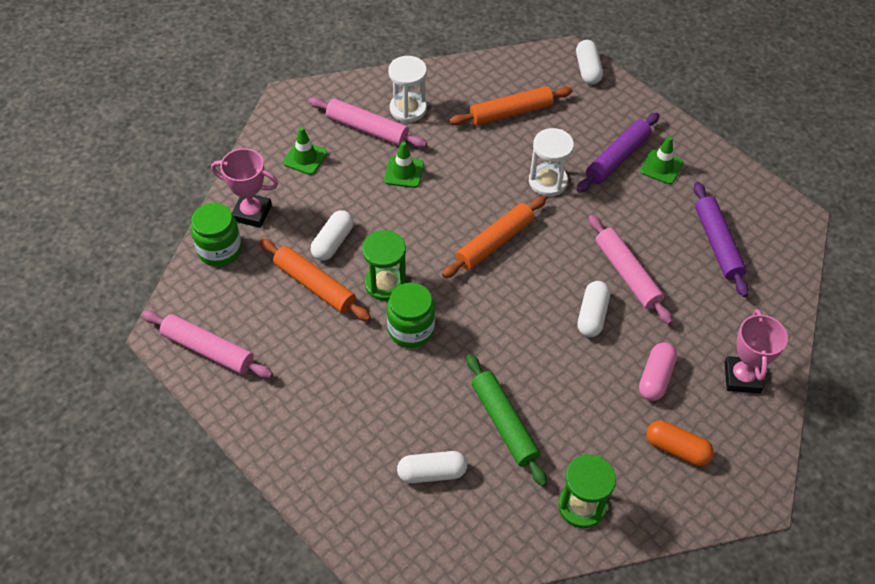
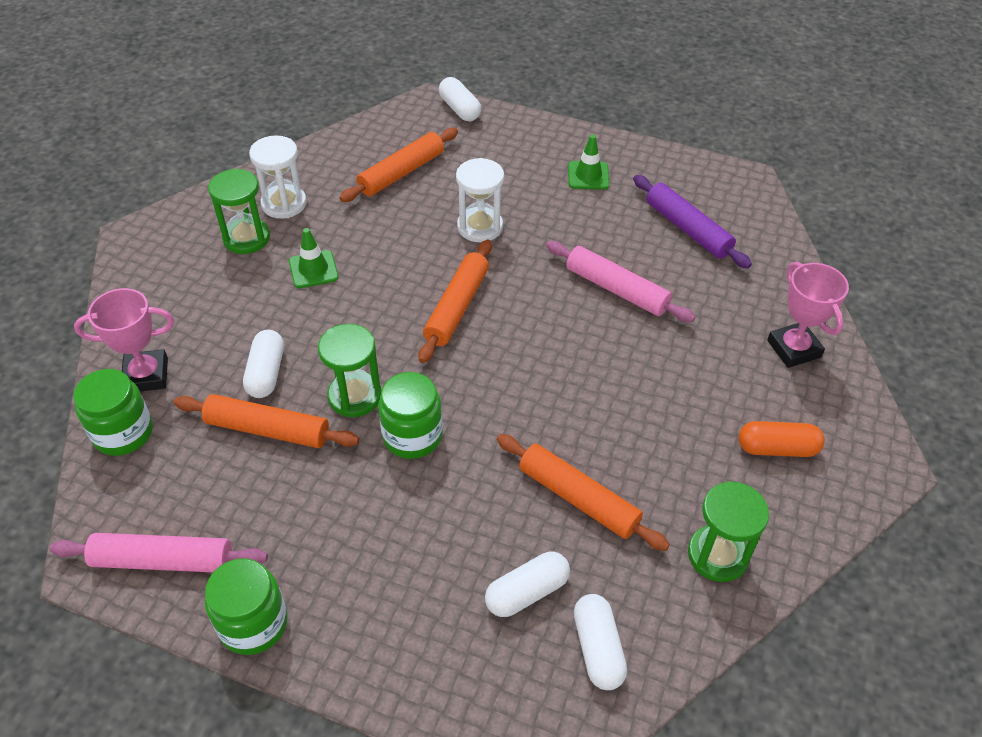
camera: 25 degrees left, 5 degrees down
(245, 416) = (253, 623): none -> green jar
(305, 158) = (185, 292): green traffic cone -> none
(367, 129) = (246, 238): pink rolling pin -> green hourglass
(504, 423) = (578, 498): green rolling pin -> orange rolling pin
(592, 315) = (605, 344): white capsule -> white capsule (598, 648)
(617, 158) = (539, 181): purple rolling pin -> none
(655, 378) = (709, 383): pink capsule -> none

